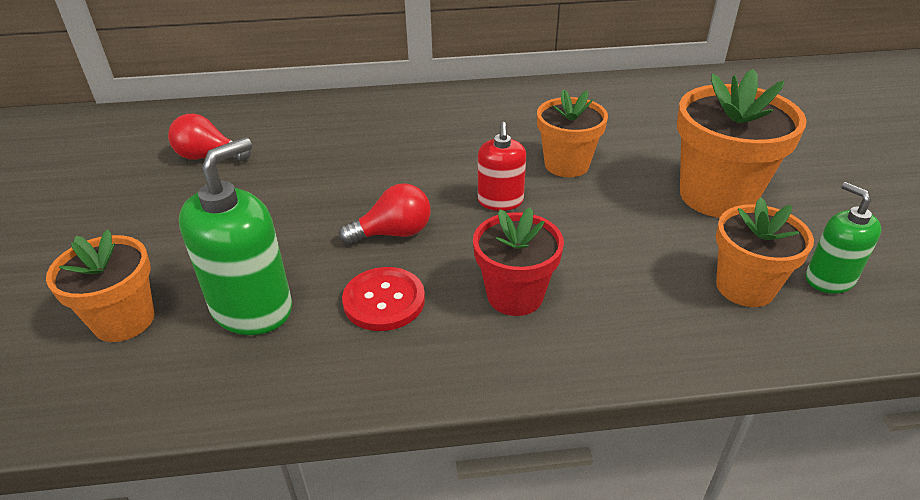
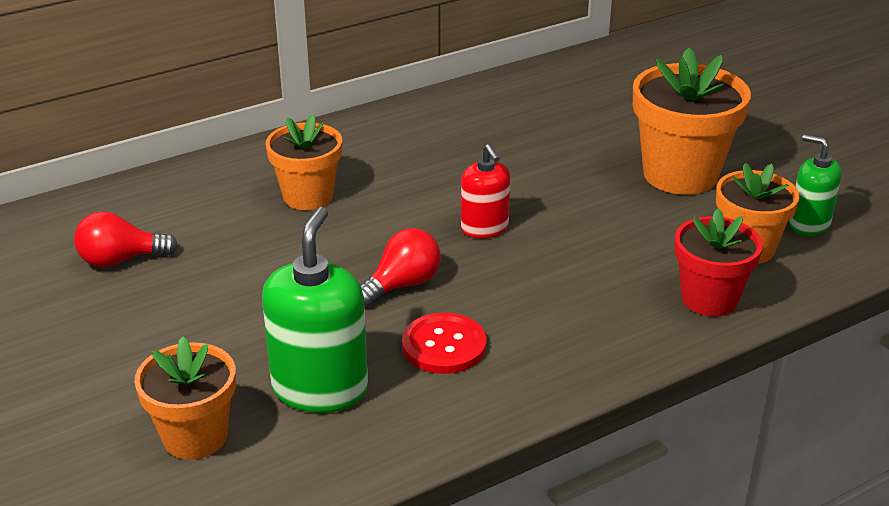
camera: 25 degrees left, 5 degrees down
(515, 295) = (560, 308): red flower pot -> red flower pot (709, 299)
(566, 164) = (523, 177): orange flower pot -> orange flower pot (308, 196)

